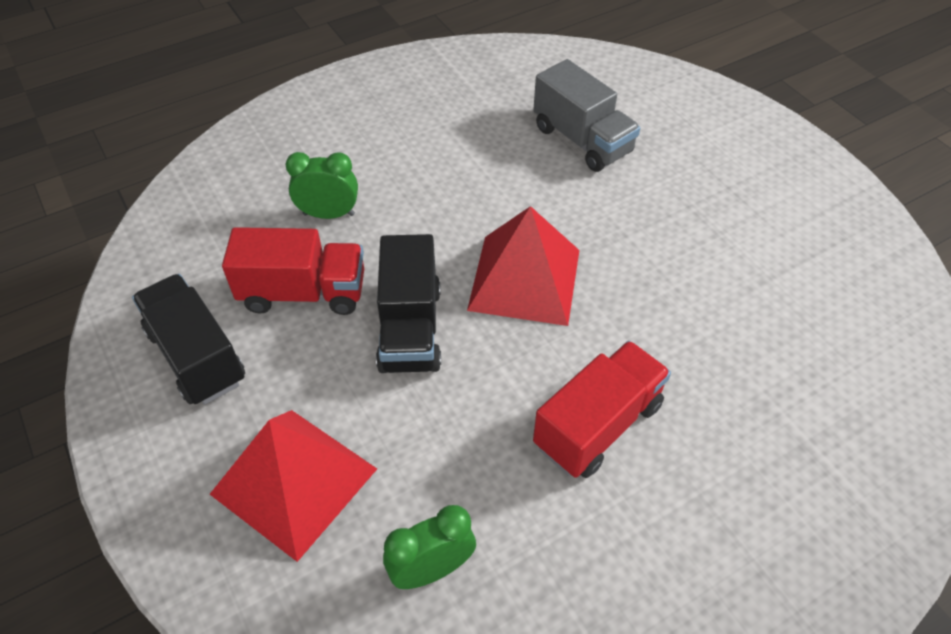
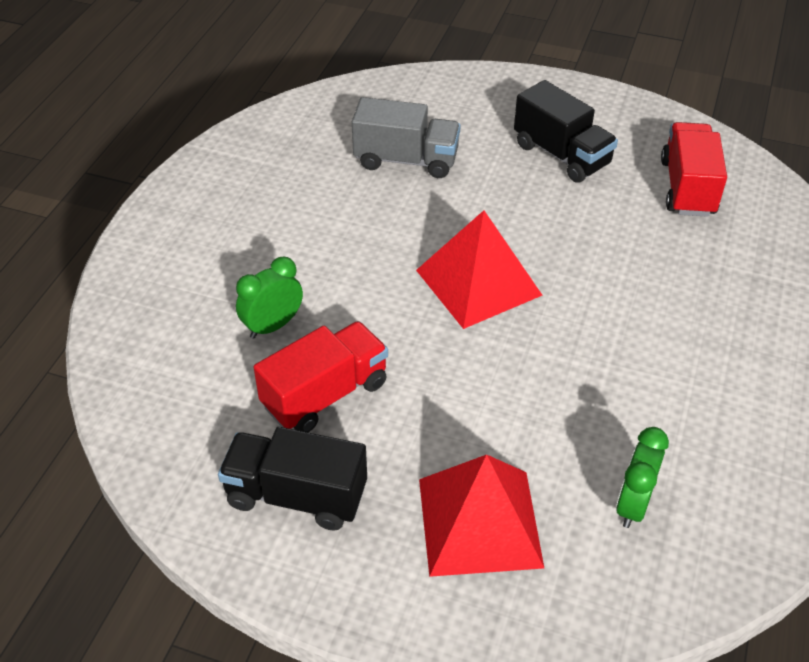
camera: 40 degrees left, 5 degrees down
(410, 328) = (437, 367): black truck -> black truck (561, 155)
(598, 425) = (631, 345): red truck -> red truck (687, 188)

